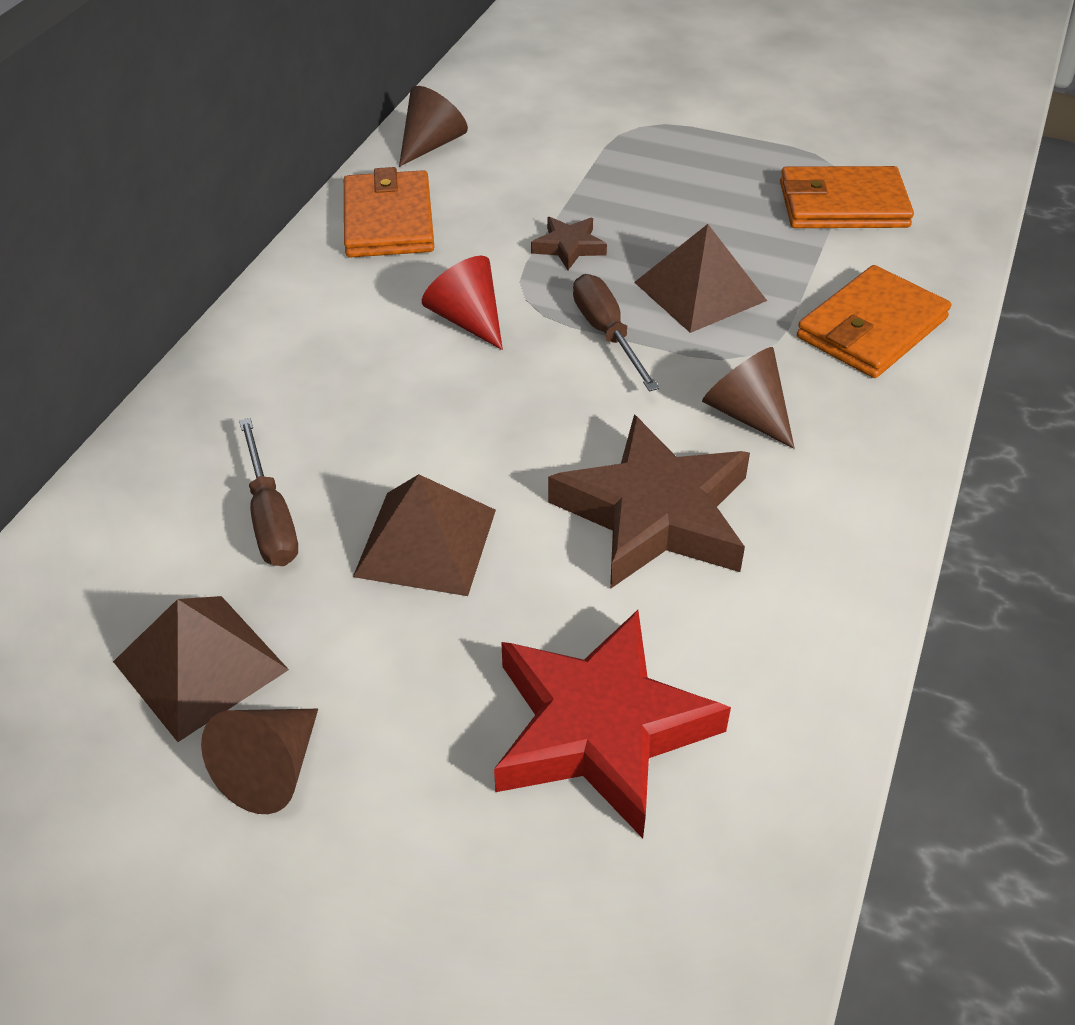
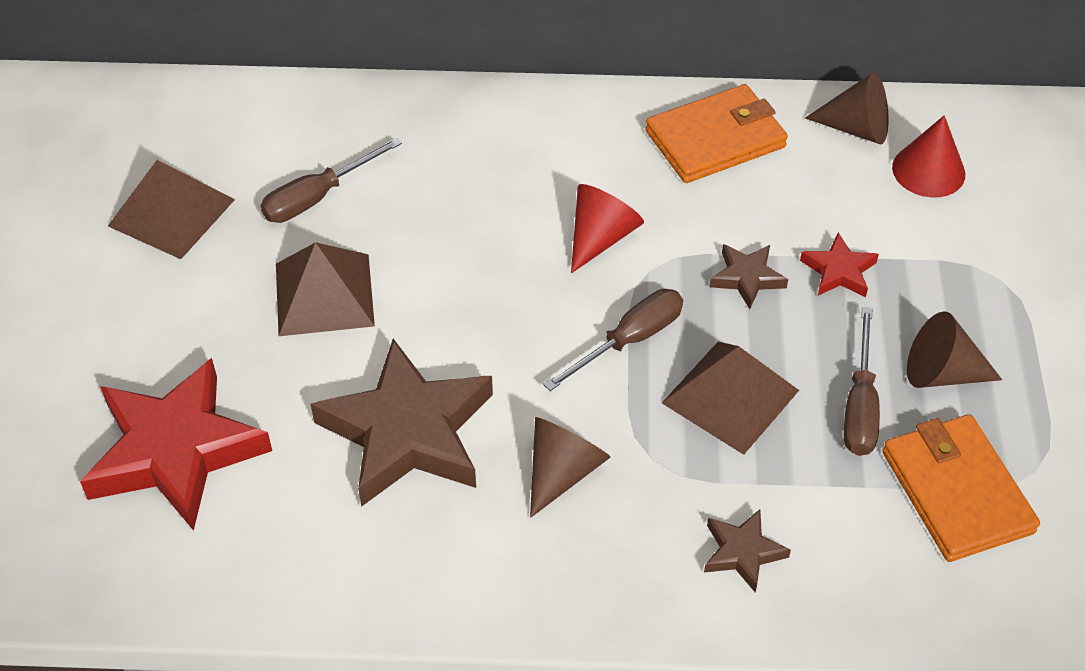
camera: 70 degrees right, 5 degrees up
(271, 770) = (97, 280): brown cone -> brown cone (941, 373)
(504, 124) = (928, 170): none -> red cone
(589, 197) = (839, 271): none -> red star
(739, 226) = (859, 405): none -> brown screwdriver
(871, 328) = (742, 552): orange wallet -> brown star

